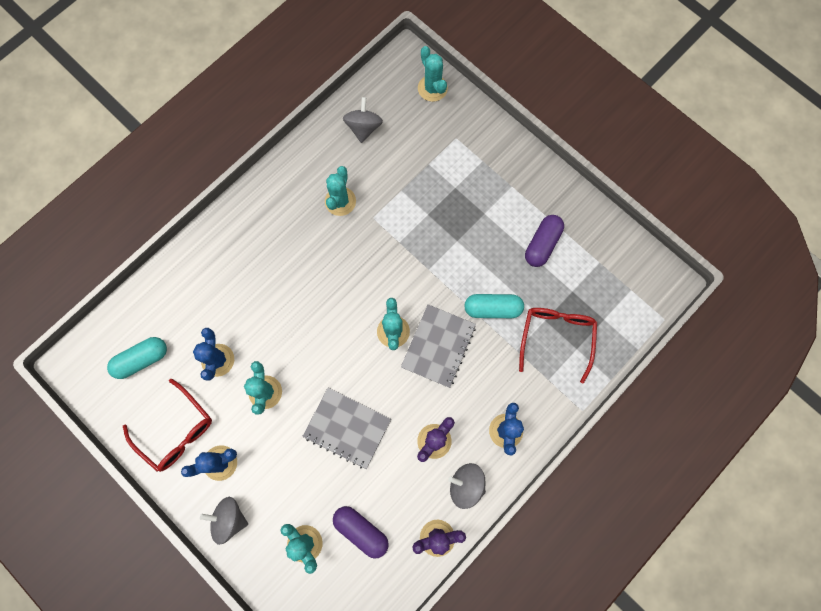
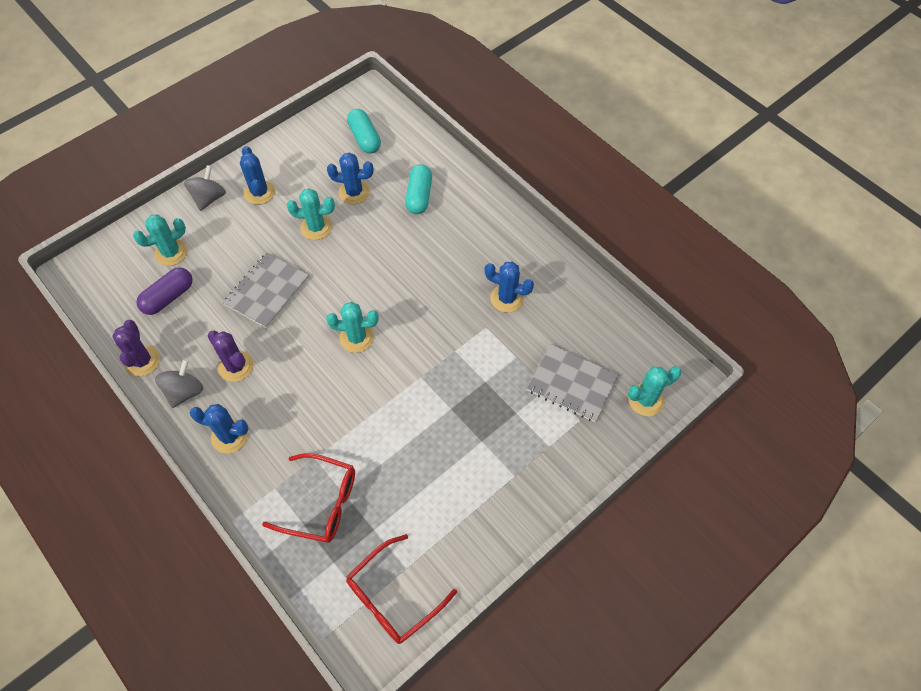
camera: 95 degrees right, 15 degrees down
(175, 430) = (296, 162): red glasses -> red glasses (394, 596)
(340, 201) = (507, 298): turquoise cactus -> blue cactus
(363, 128) = (594, 325): grey spinning top -> none
(438, 346) = (333, 379): grey notebook -> grey notebook (572, 384)
(492, 308) = (366, 438): turquoise capsule -> turquoise capsule (419, 196)
(542, 244) = (437, 502): purple capsule -> none

